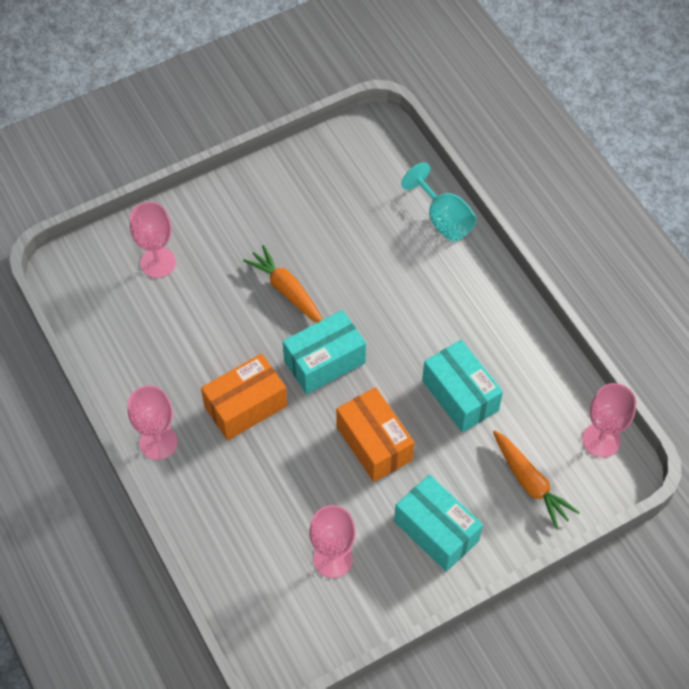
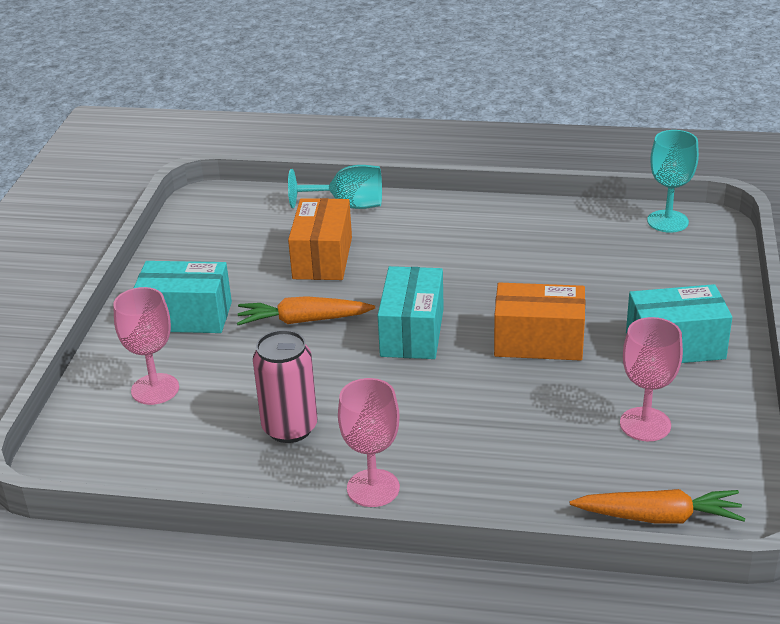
camera: 50 degrees left, 25 degrees down
(177, 360) = (290, 428): none -> pink can
(246, 406) = (402, 405): orange box -> orange box (322, 258)
(460, 395) = (541, 272): turquoise box -> turquoise box (186, 316)
(530, 483) = (674, 273): orange carrot -> orange carrot (658, 517)
(601, 440) = (667, 221): pink goblet -> turquoise goblet

